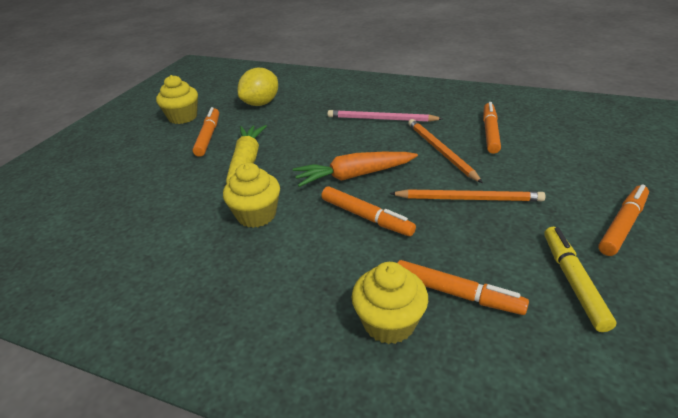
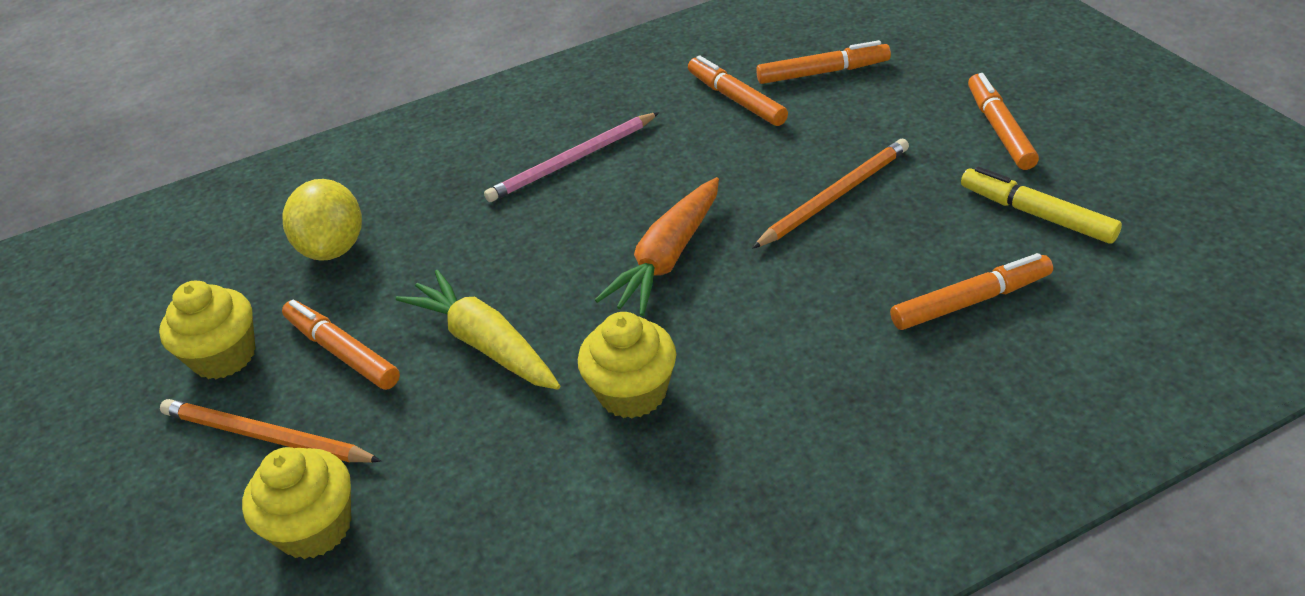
camera: 45 degrees left, 5 degrees up
(366, 217) = (765, 294): orange marker -> orange marker (822, 72)
(389, 323) = (959, 377): yellow cupcake -> yellow cupcake (315, 528)
(440, 151) = (718, 159): orange pencil -> orange pencil (265, 436)

